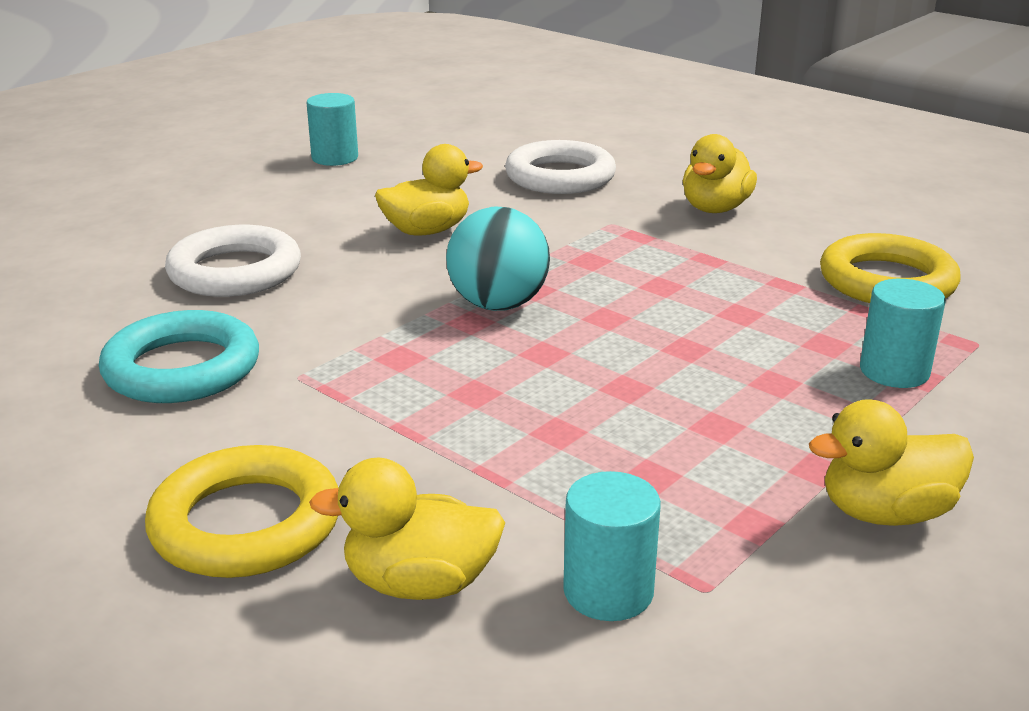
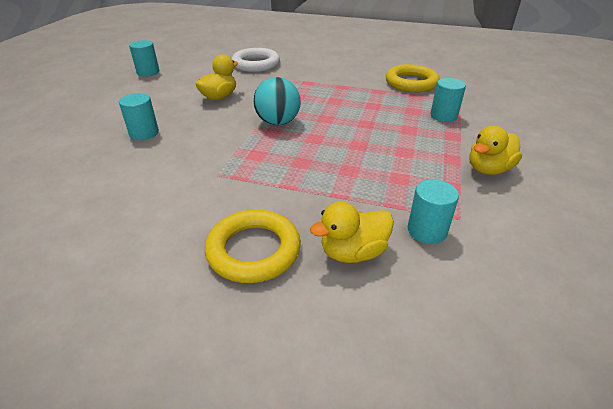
camera: 25 degrees left, 10 degrees up
(182, 368) = (157, 185): turquoise ring -> none
(235, 271) = (144, 133): white ring -> turquoise cylinder
(715, 208) = (327, 66): yellow duck -> none

